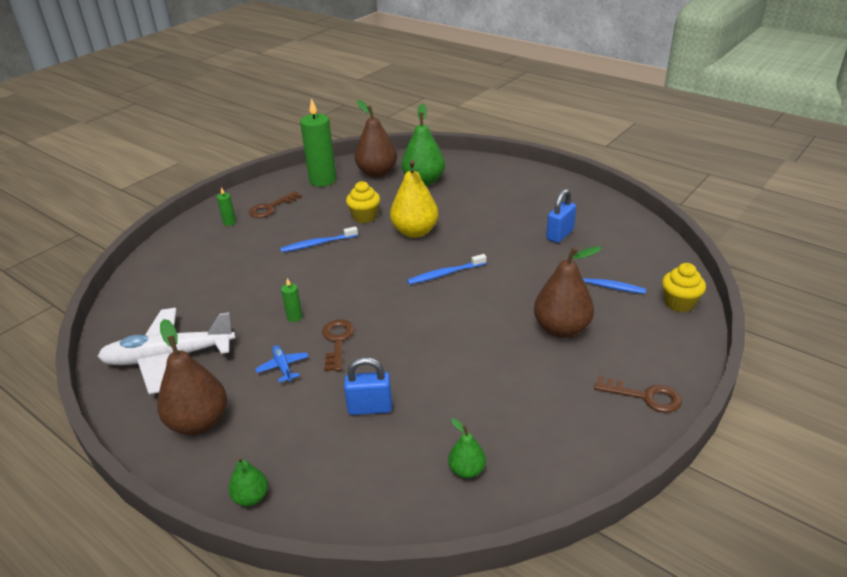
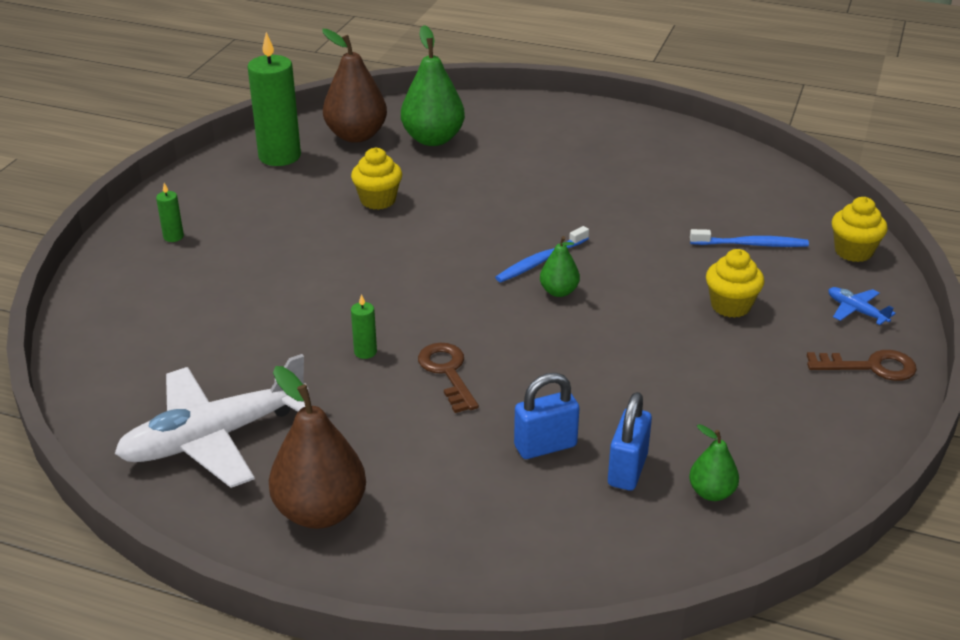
camera: 20 degrees left, 0 degrees up
(251, 497) = (458, 584): green pear -> green pear (559, 291)
(271, 208) = (225, 206): brown key -> none
(283, 367) = (393, 419): blue plane -> blue plane (856, 311)
(318, 244) = (333, 247): blue toothbrush -> none
(415, 232) = (464, 211): yellow pear -> none
(560, 235) = (662, 188): blue padlock -> blue padlock (627, 470)
(561, 329) = (730, 306): brown pear -> yellow cupcake

